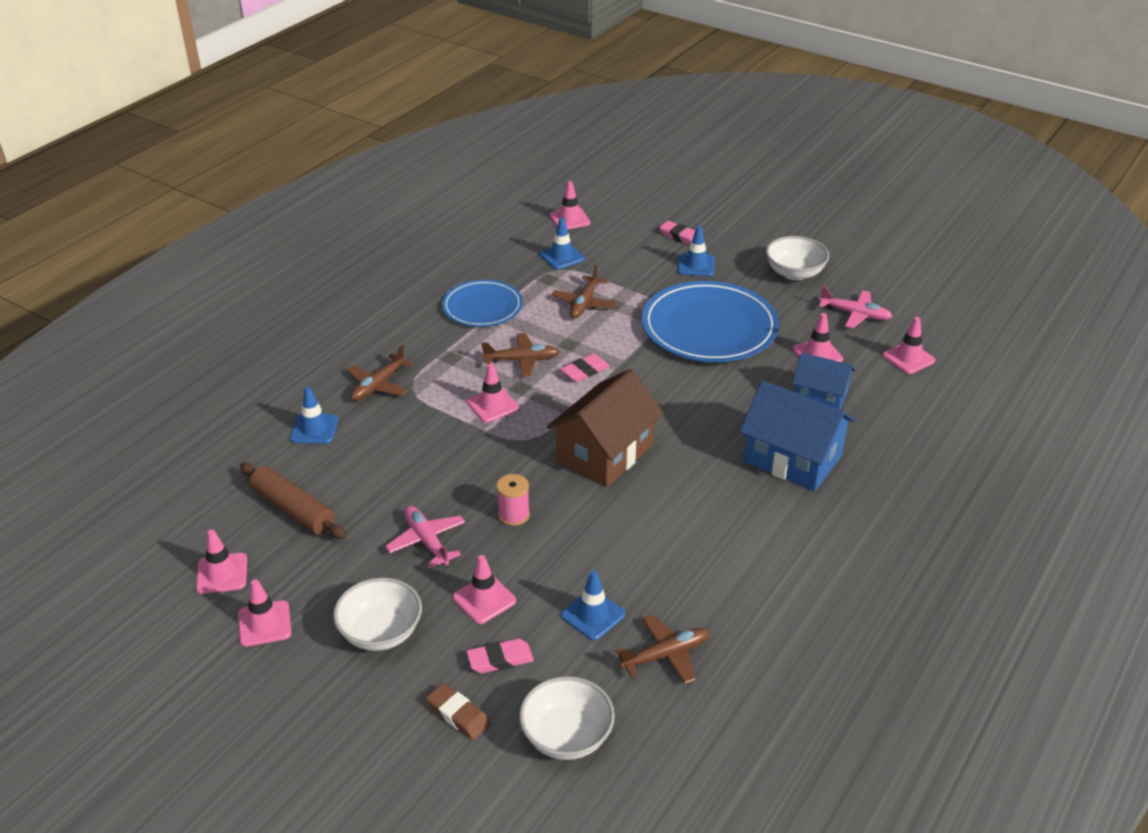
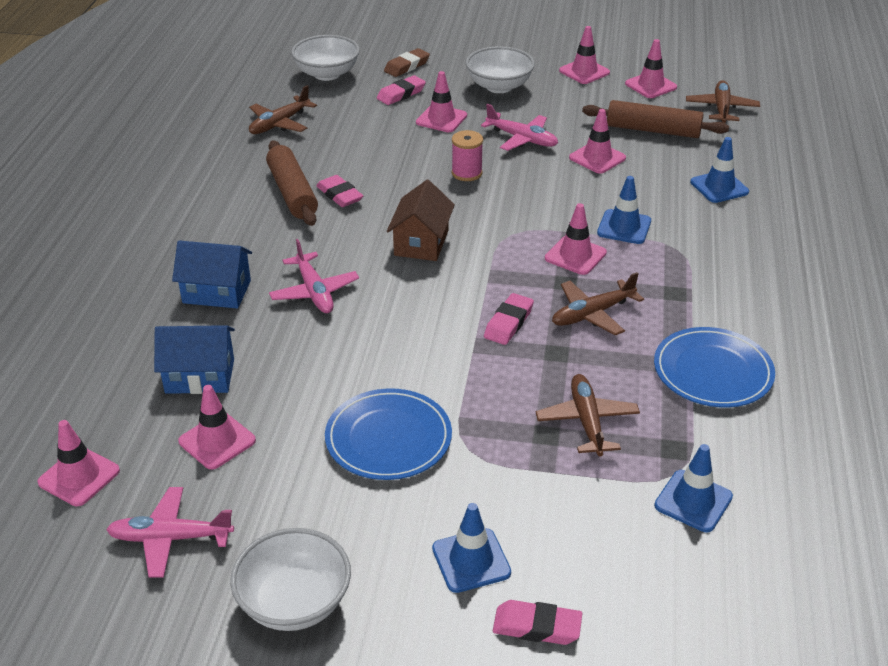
camera: 155 degrees right, 0 degrees up
(378, 385) = (713, 241): brown plane -> brown plane (721, 109)
(458, 714) = (407, 66): brown eraser -> brown eraser turned 60 degrees counterclockwise
(570, 219) = (759, 600): pink traffic cone -> pink traffic cone (597, 158)
(593, 615) = (350, 131): blue traffic cone -> blue traffic cone (624, 227)
(604, 453) = (421, 243): brown house -> brown house, size x0.62
(648, 527) = (339, 195): none -> pink eraser
(691, 544) = (292, 193): none -> brown rolling pin
(709, 327) = (388, 438): blue plate -> blue plate, size x0.60
(714, 436) = (314, 291): none -> pink plane
(792, 459) = (217, 292): blue house -> blue house, size x0.62

